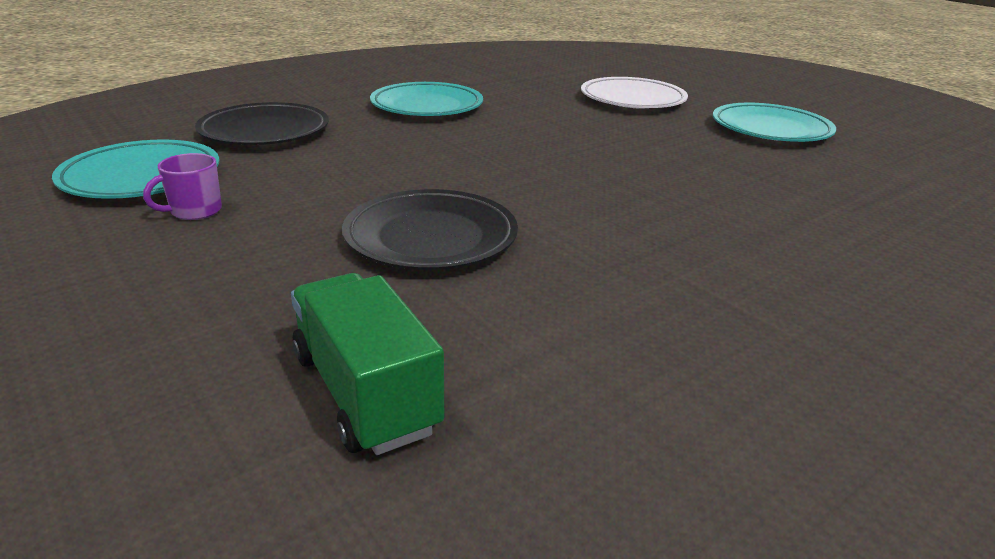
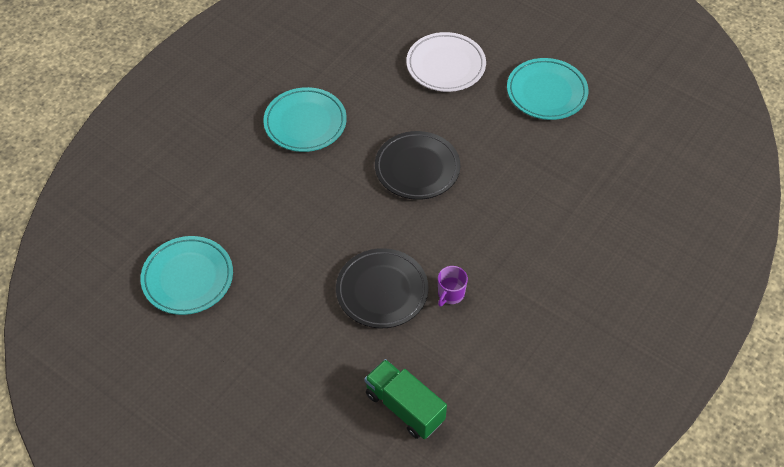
camera: 15 degrees left, 25 degrees up
(194, 211) = (245, 303): purple mug -> purple mug (450, 294)
(265, 131) = (219, 197): black plate -> black plate (417, 168)

